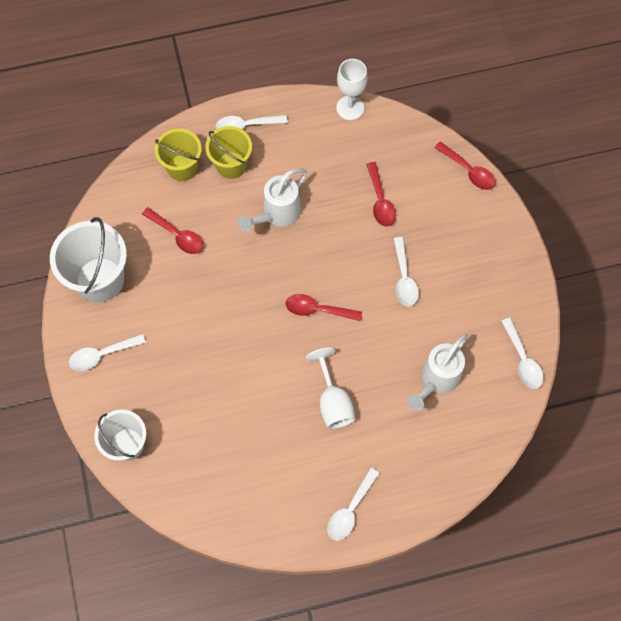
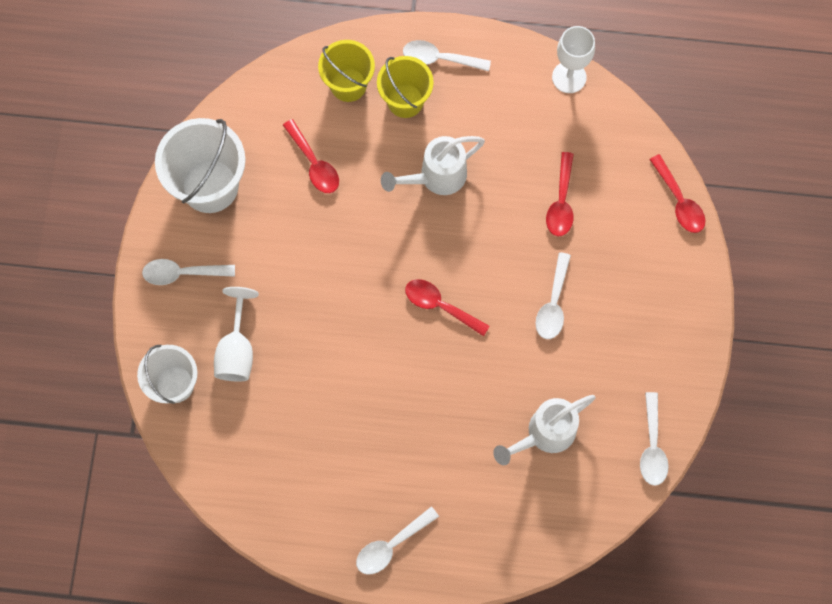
camera: 20 degrees right, 5 degrees up
(333, 401) = (418, 417): white goblet -> white goblet (237, 350)

